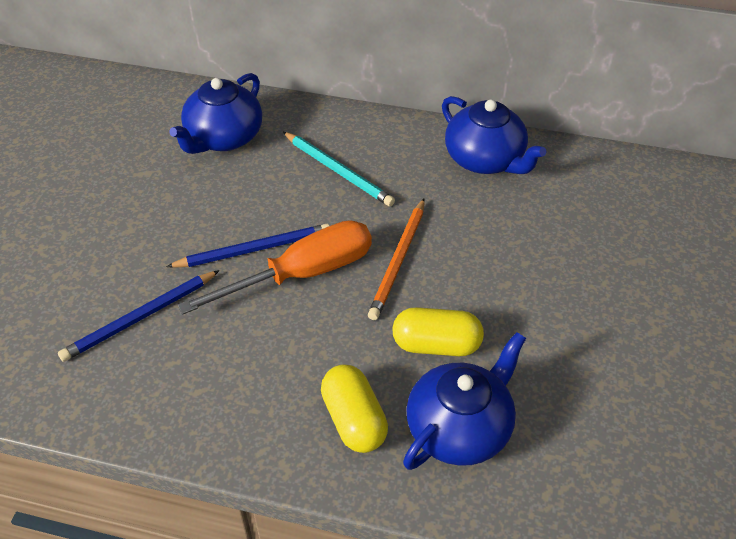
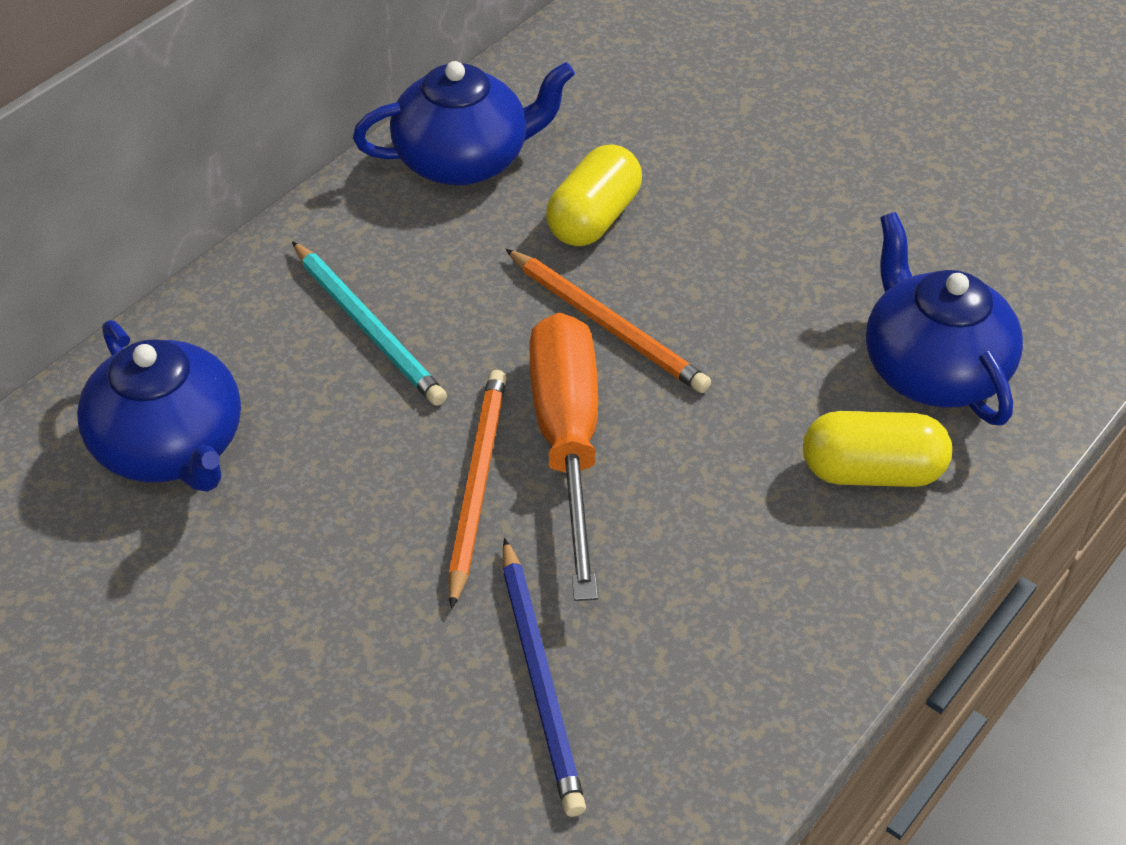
camera: 65 degrees left, 0 degrees up
(253, 249) = (476, 486): blue pencil -> orange pencil
(338, 171) = (367, 327): turquoise pencil -> turquoise pencil turned 75 degrees clockwise
(436, 345) = (784, 341): yellow capsule -> yellow capsule (593, 218)

